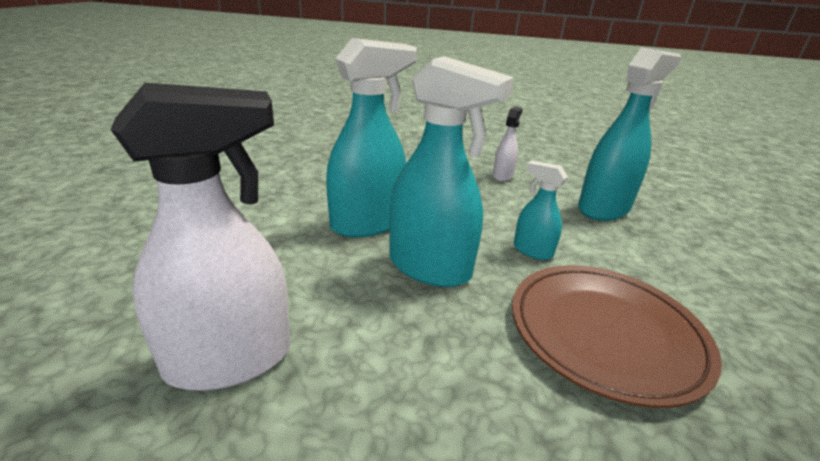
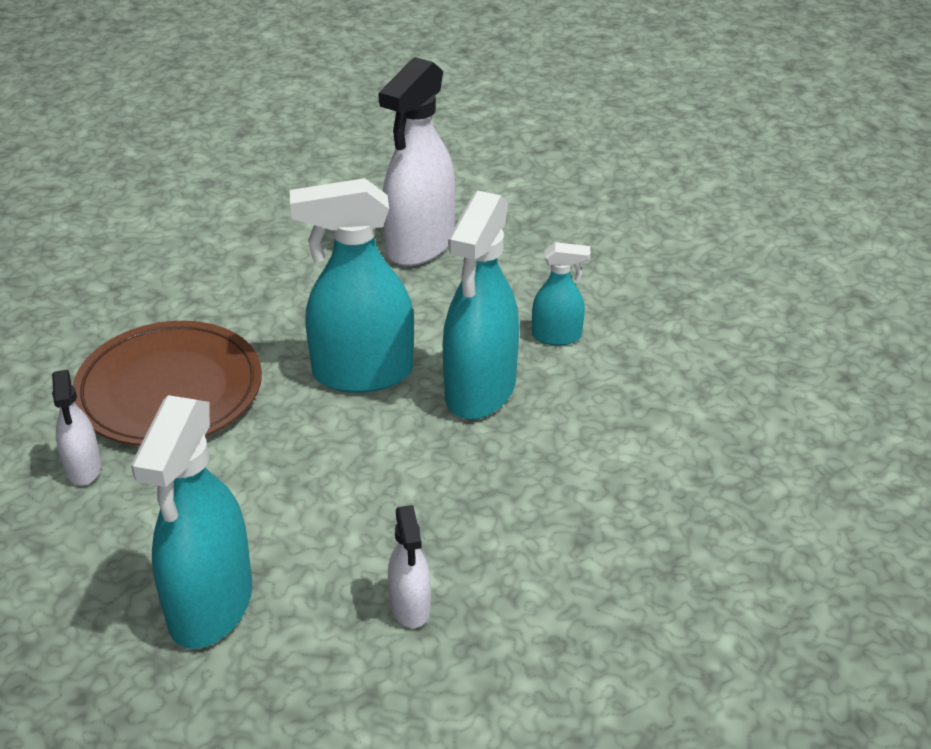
camera: 145 degrees right, 10 degrees up
(532, 251) = (275, 453): turquoise spray bottle -> turquoise spray bottle (557, 336)
(693, 305) = (83, 468): none -> white spray bottle

